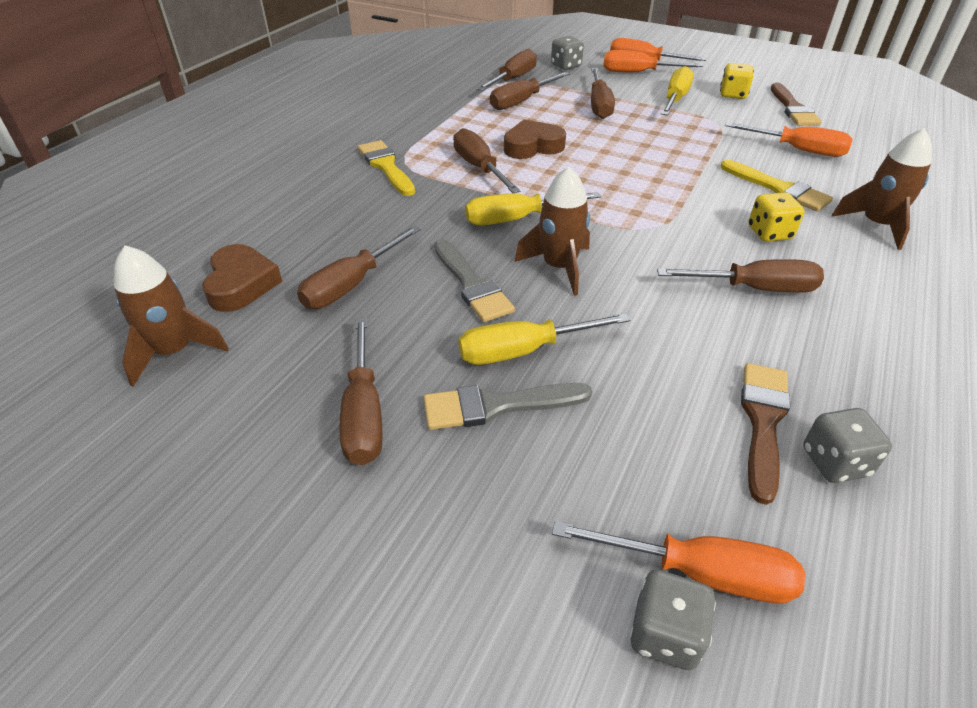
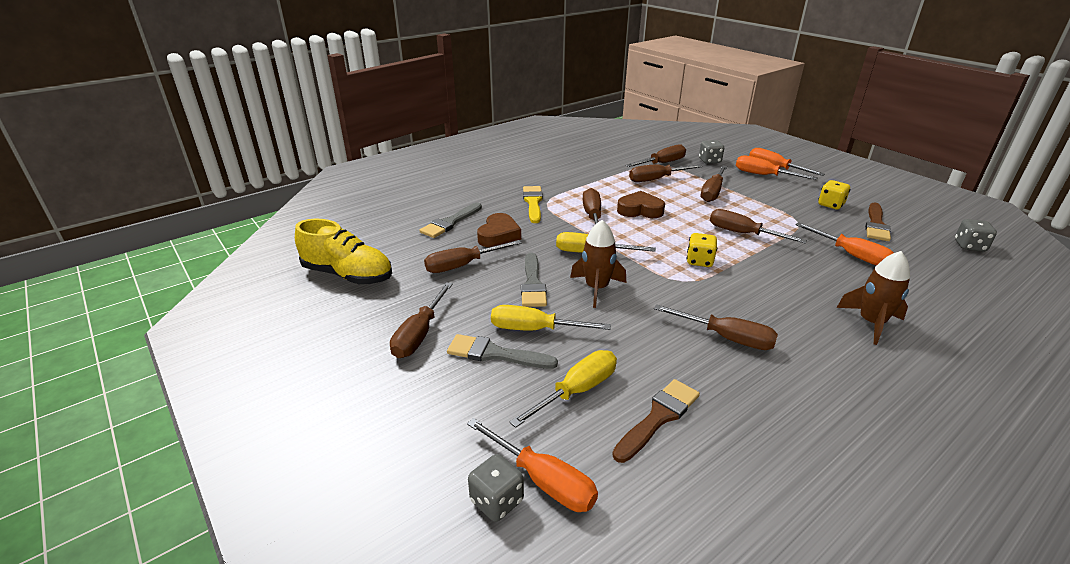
camera: 25 degrees right, 10 degrees down
(175, 351) = (348, 275): brown rocket -> yellow shoe
(241, 284) = (404, 250): brown heart -> brown heart (498, 235)
(285, 223) = (450, 222): none -> grey brush
(671, 150) = (742, 233): none -> brown screwdriver
(675, 99) = (777, 199): yellow screwdriver -> yellow screwdriver (576, 391)
(769, 233) = (772, 306): yellow dice -> yellow dice (699, 261)
(778, 188) = (807, 278): yellow brush -> none
(835, 462) = (688, 457): grey dice -> grey dice (969, 246)

